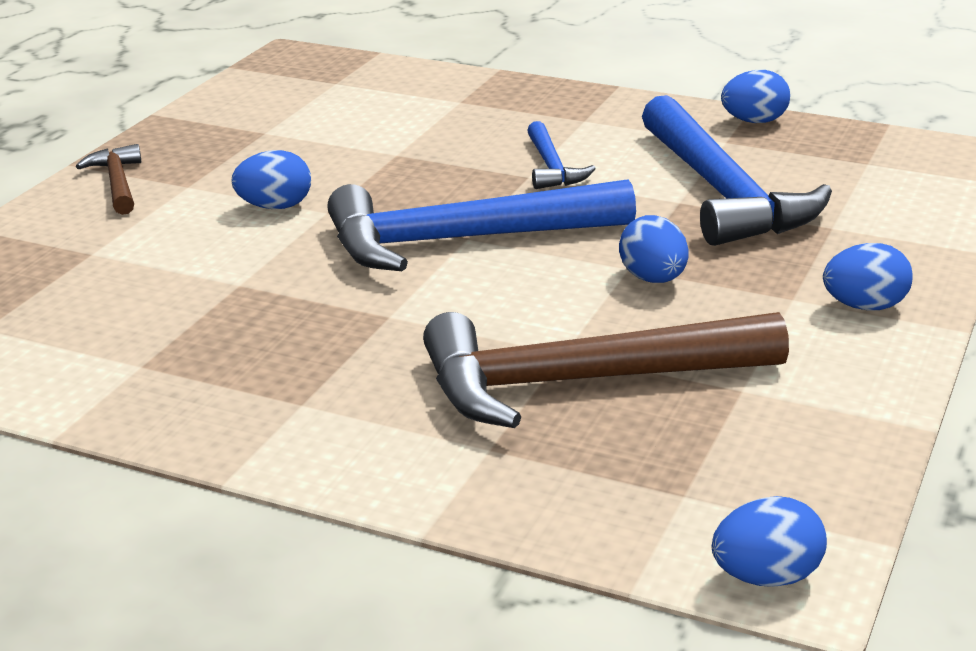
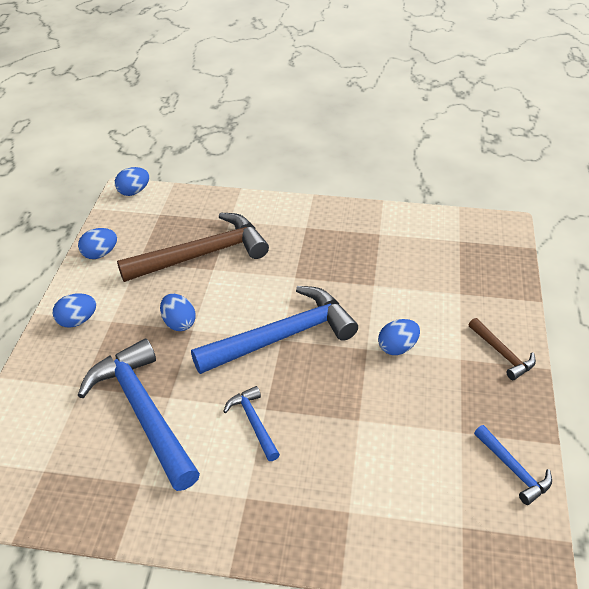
camera: 165 degrees right, 15 degrees up
(232, 104) = (513, 469): none -> blue hammer
(754, 121) = (117, 521): blue egg -> blue egg (100, 254)

